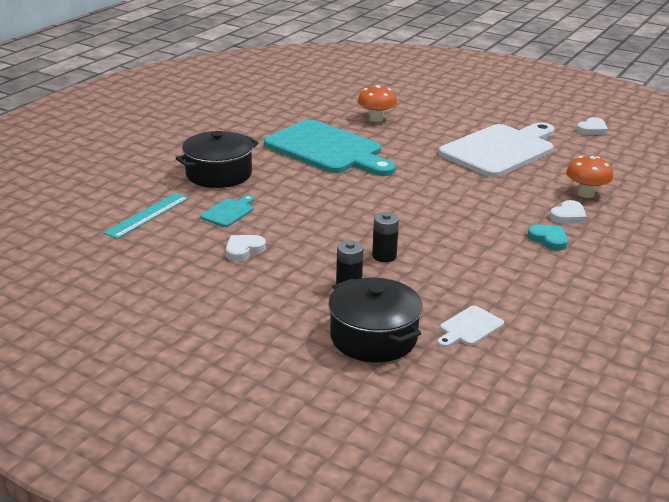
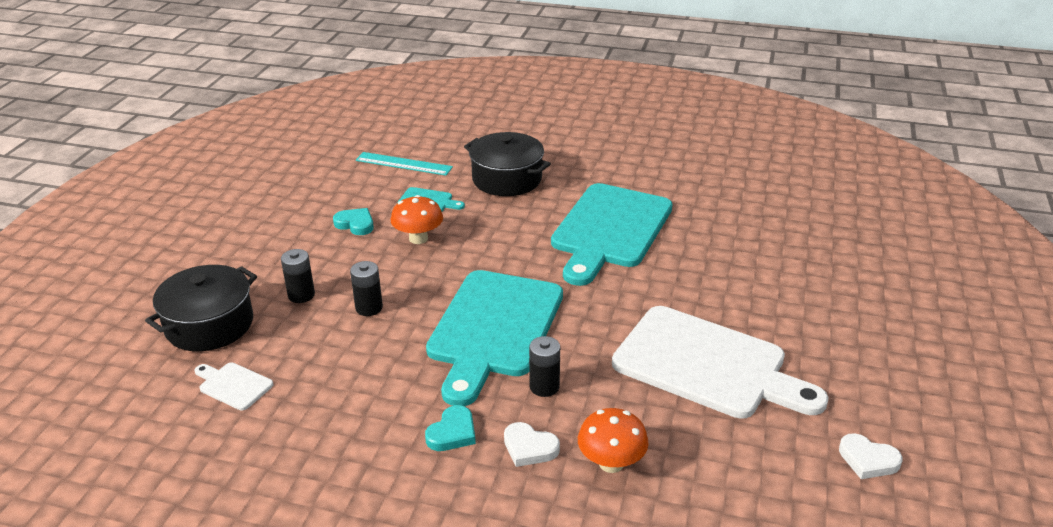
camera: 75 degrees right, 5 degrees up
(244, 250) = (355, 224): white heart -> turquoise heart
(376, 119) = (728, 248): orange mushroom -> orange mushroom (418, 238)
(435, 209) = (493, 329): none -> turquoise cutting board
(507, 202) = (544, 387): none -> black battery

